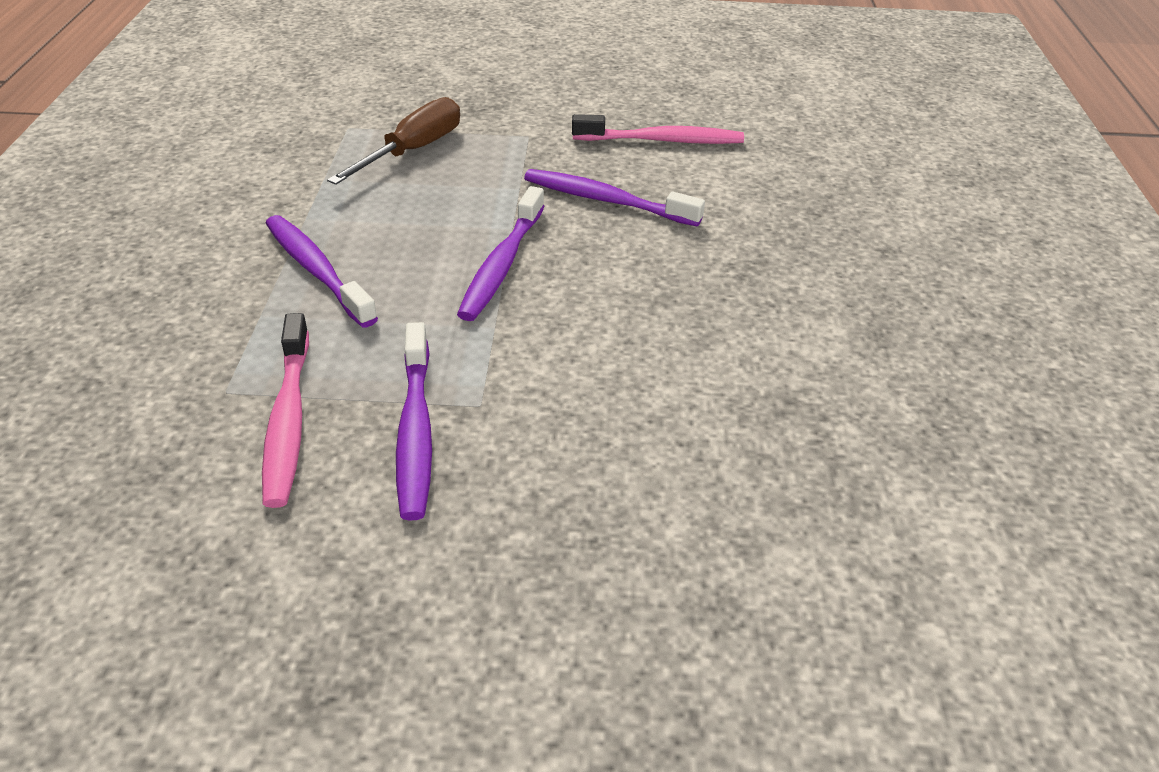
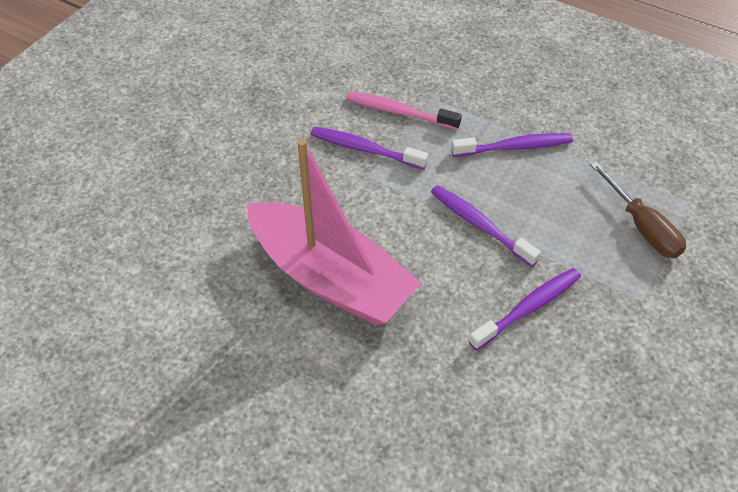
camera: 120 degrees right, 10 degrees up
(662, 140) = (603, 387): pink toothbrush -> none
(714, 371) = (330, 278): none -> pink boat

